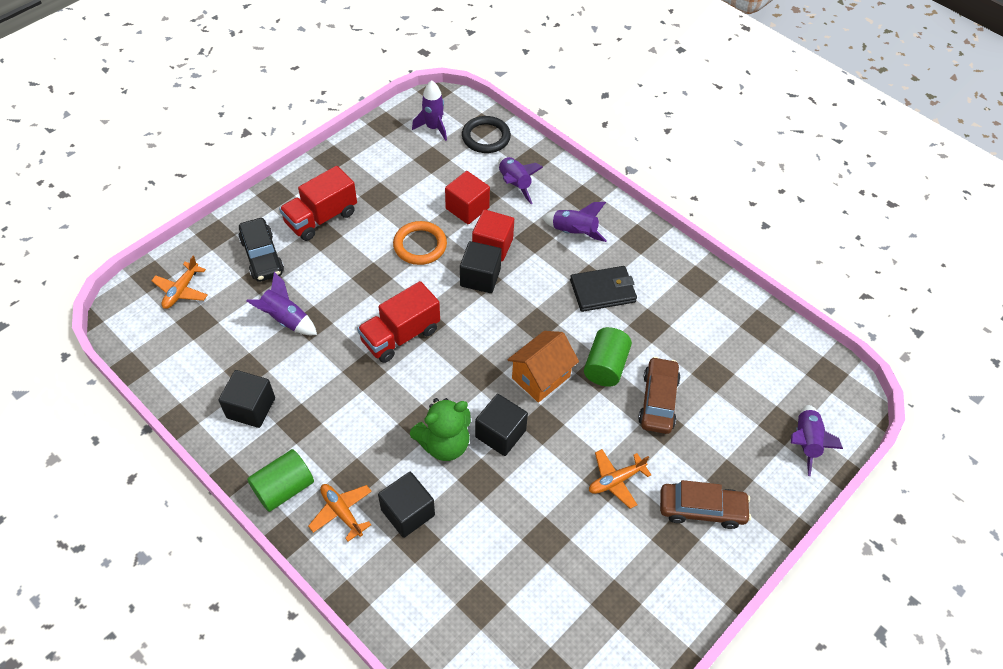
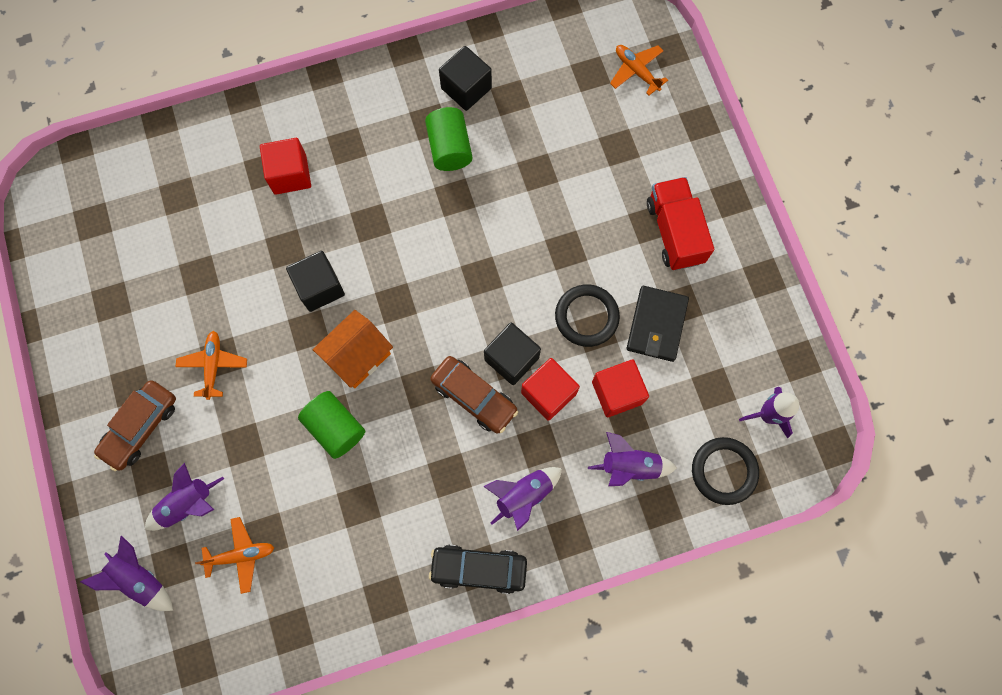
camera: 120 degrees right, 20 degrees up
(262, 256) = (647, 156): black car -> black car (479, 569)
(284, 488) = (370, 87): green cylinder -> green cylinder (449, 148)
(285, 319) = (553, 150): purple rocket -> purple rocket (188, 504)
(342, 512) = (321, 123): orange plane -> orange plane (241, 555)
(400, 335) = (478, 247): red truck -> none
(408, 512) = (290, 174): black cube -> red cube
(420, 245) = (586, 316): orange ring -> black ring
(444, 444) = (338, 233): green teddy bear -> none
(541, 377) = (358, 356): orange house -> orange house turned 60 degrees clockwise
(602, 291) = (427, 480): black wallet -> black wallet (656, 325)
(658, 401) = (268, 457): brown car -> brown car (474, 397)

